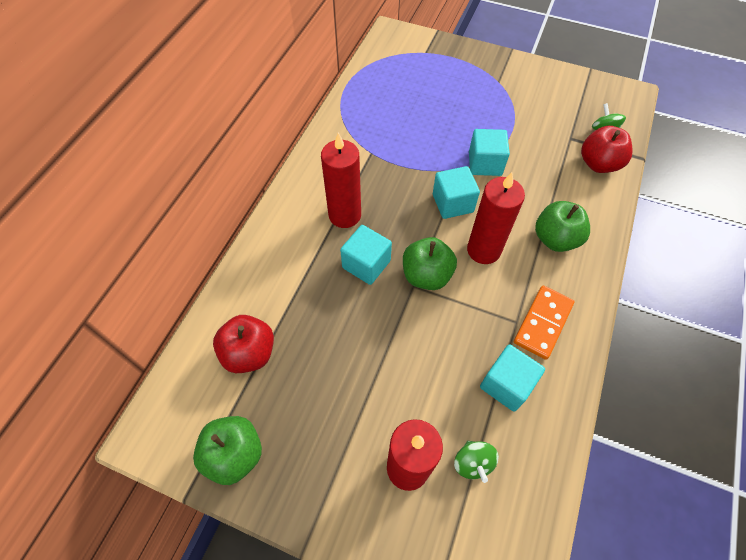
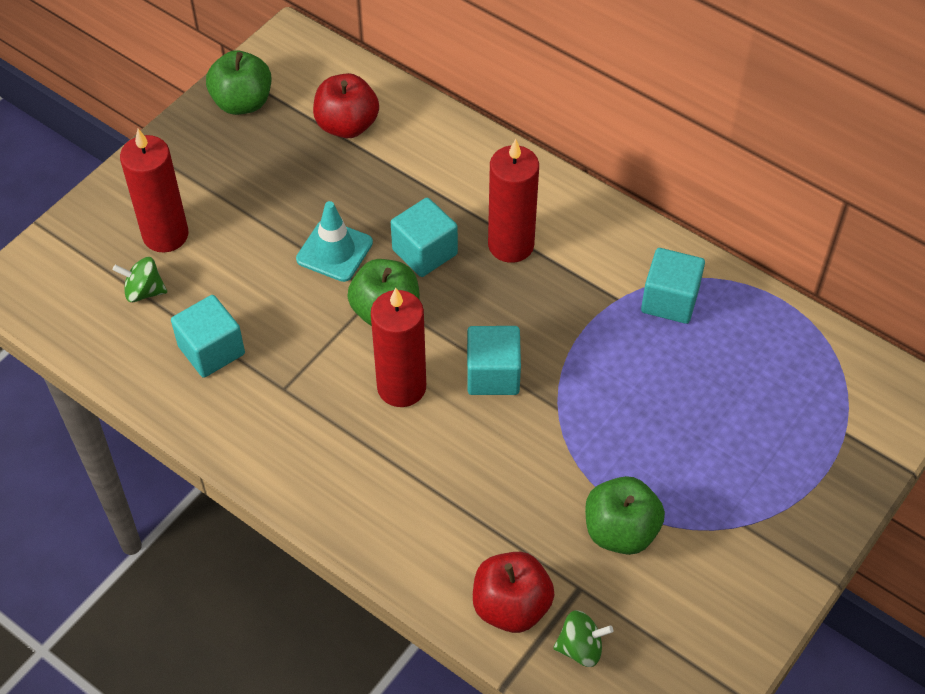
camera: 105 degrees right, 5 degrees down
(383, 324) = (334, 251): none -> turquoise traffic cone
(485, 164) = (556, 440): turquoise cube -> turquoise cube (670, 300)
(542, 323) = (271, 416): orange domino -> none
(555, 239) = (389, 482): green apple -> green apple (620, 531)

